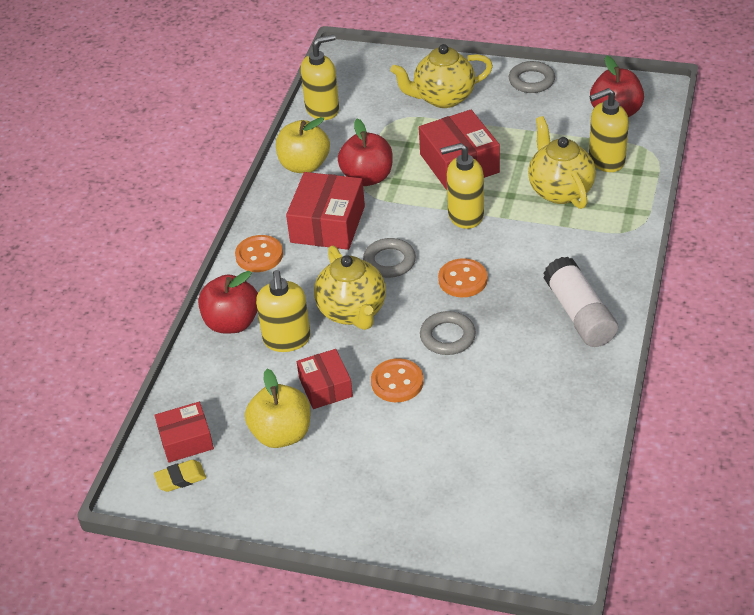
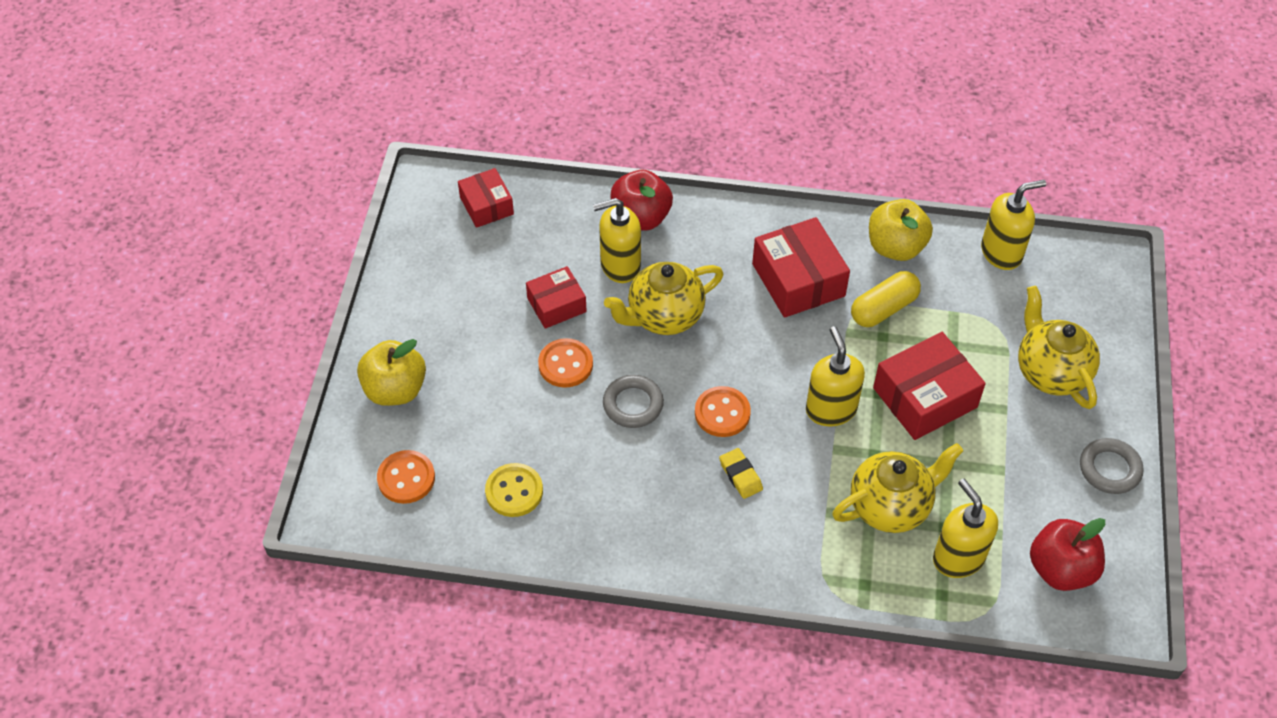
camera: 80 degrees right, 10 degrees up
(180, 478) = (441, 209): yellow eraser -> yellow eraser (740, 475)
(259, 255) = (741, 226): orange button -> orange button (406, 478)
(281, 434) = (495, 277): yellow apple -> yellow apple (395, 389)
(322, 109) = (1001, 252): yellow soap dispenser -> yellow soap dispenser turned 75 degrees counterclockwise
(327, 224) = (798, 280): red box -> red box turned 60 degrees clockwise
(367, 177) = (883, 308): red apple -> yellow capsule
(389, 261) = (744, 342): grey ring -> none
(536, 422) = (514, 491): none -> yellow button
(579, 314) = (676, 530): white glue stick -> none

